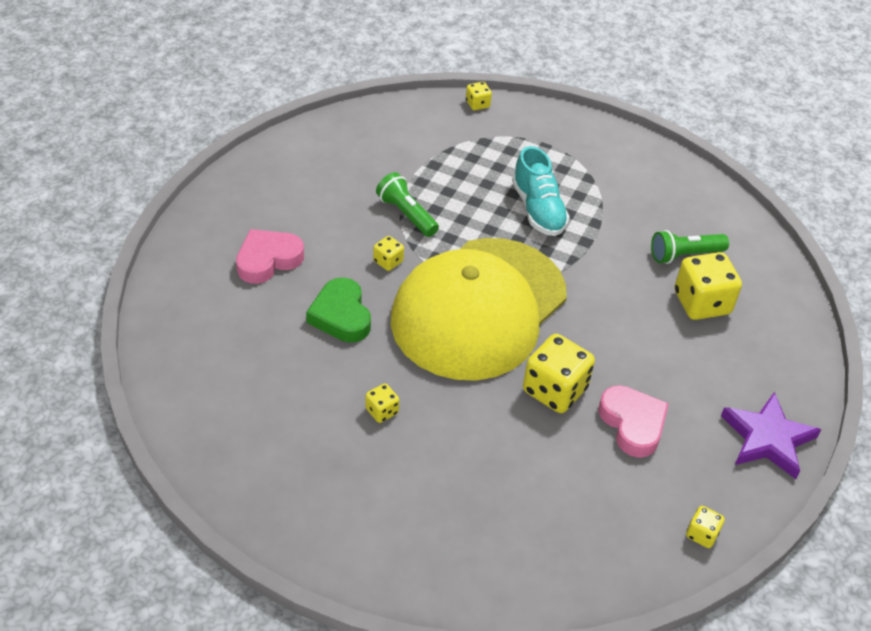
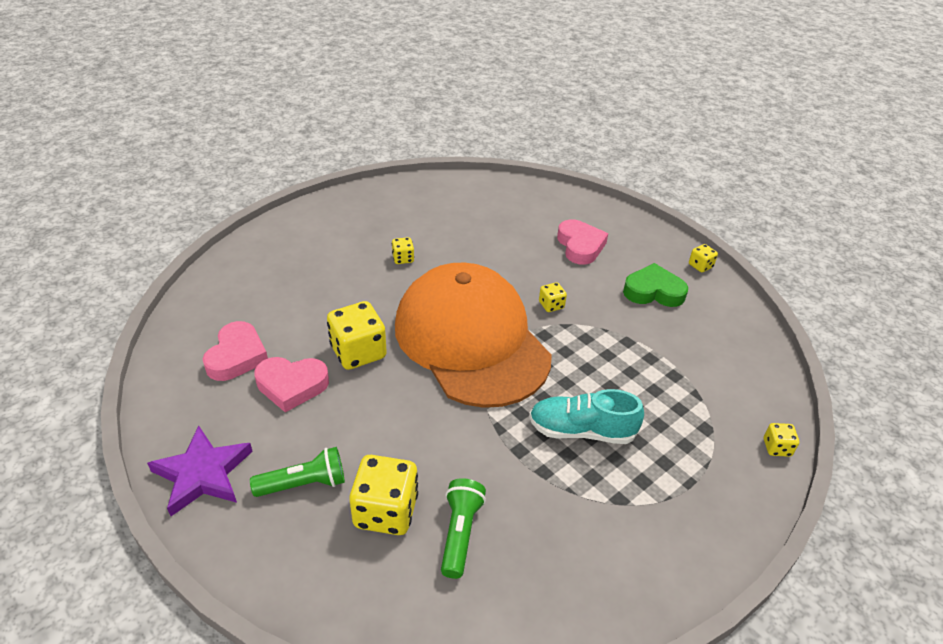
camera: 115 degrees right, 5 degrees down
(341, 315) = (504, 265): green heart -> green heart (653, 291)
(406, 214) = (607, 334): green flashlight -> green flashlight (304, 484)
(479, 308) = (471, 340): yellow cap -> orange cap
(631, 492) = (237, 356): none -> pink heart
(702, 534) = (168, 380): yellow dice -> yellow dice (700, 266)

